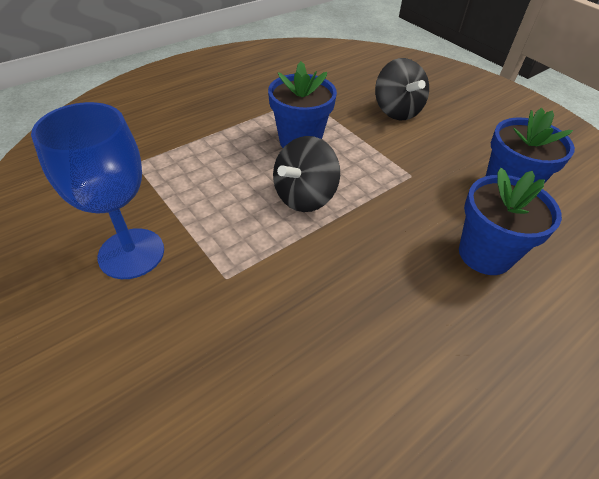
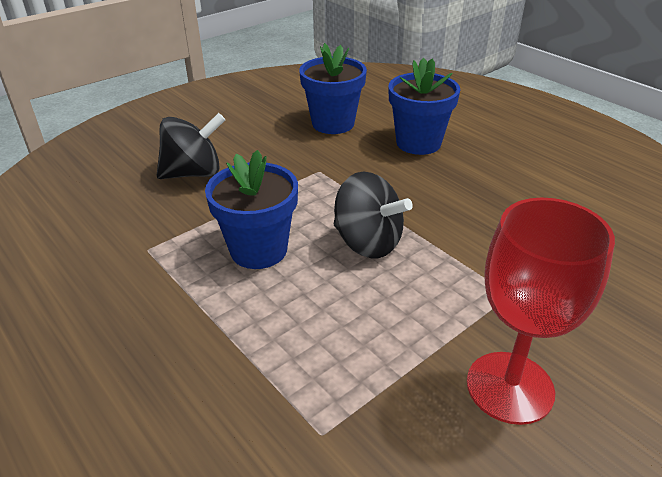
camera: 90 degrees left, 10 degrees down
(131, 253) = (510, 387): blue goblet -> red goblet

